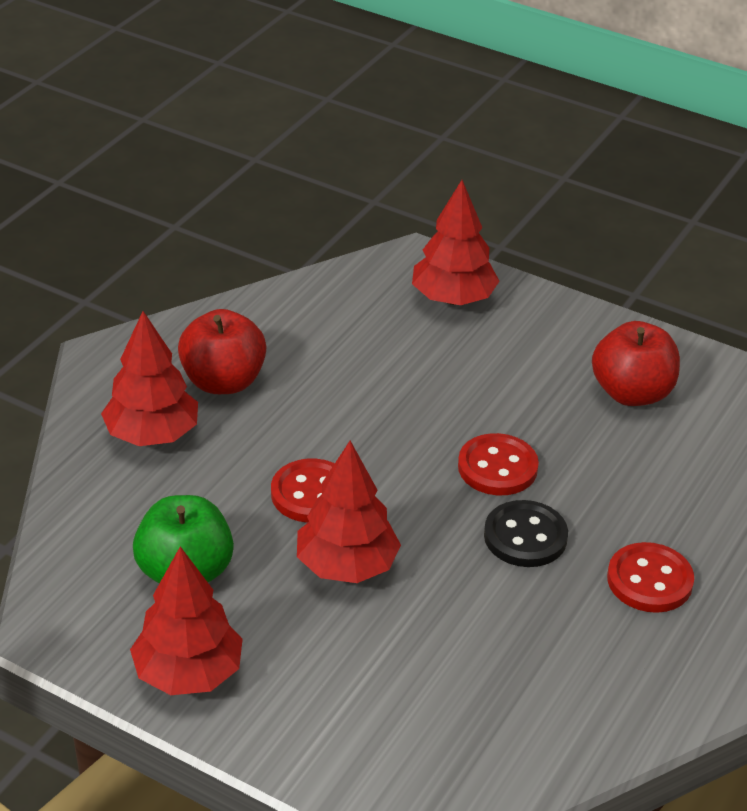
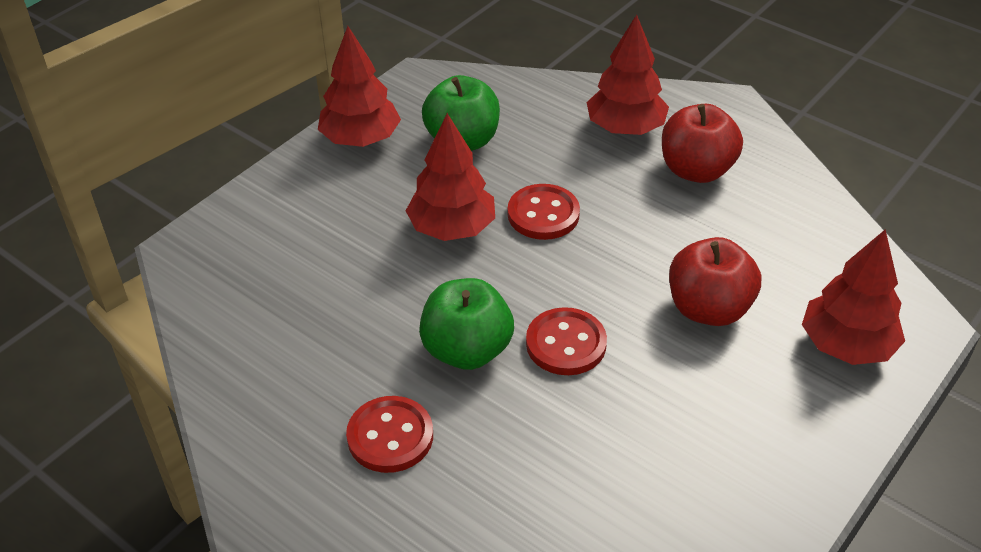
camera: 100 degrees right, 5 degrees up
(525, 536) = (467, 350): black button -> green apple
(632, 393) = (682, 482): red apple -> red apple (708, 309)

